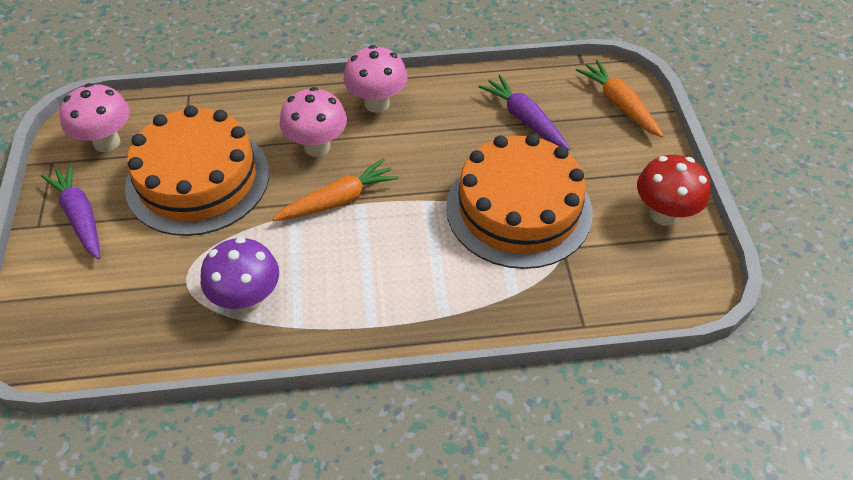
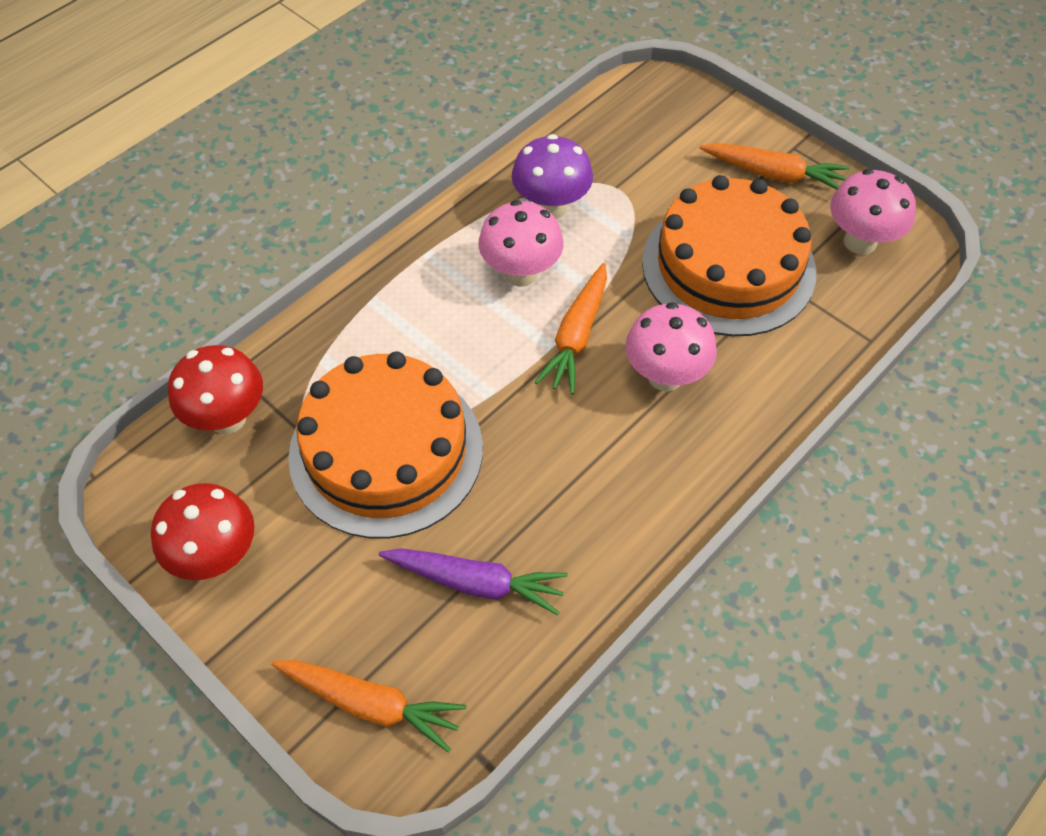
camera: 140 degrees right, 5 degrees up
(80, 216) = (774, 174): purple carrot -> orange carrot
(377, 103) = (667, 476): pink mushroom -> pink mushroom (521, 273)
(608, 294) = (228, 418): none -> red mushroom

